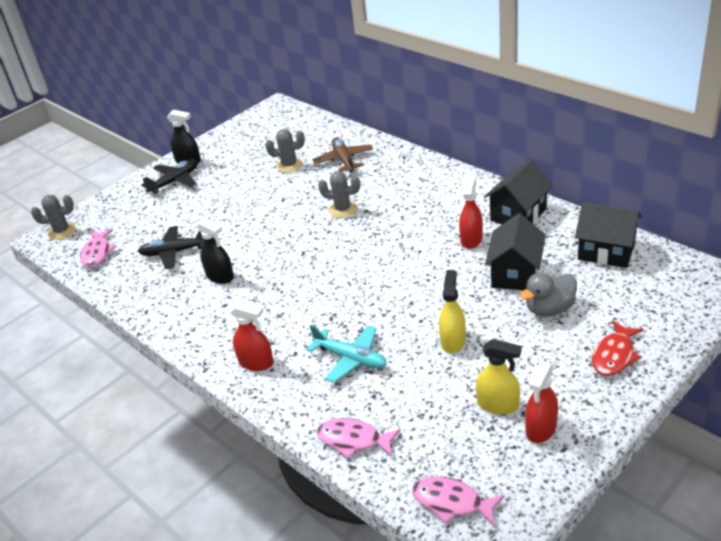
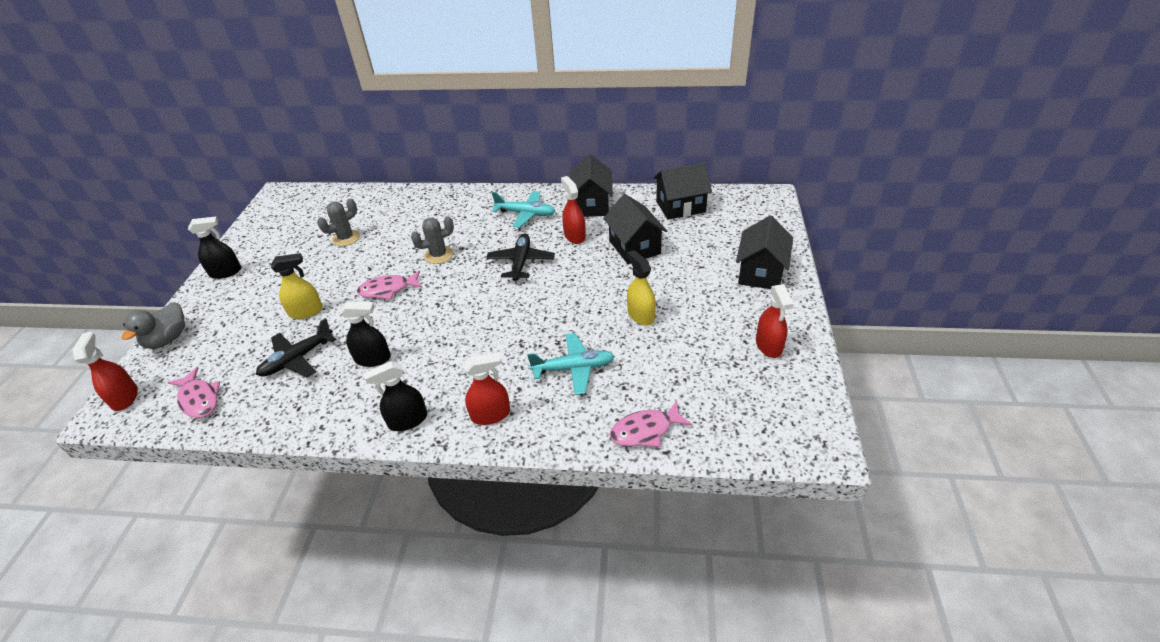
camera: 40 degrees left, 5 degrees up
(62, 231) = (125, 397): grey cactus -> red spray bottle
(175, 181) = (228, 295): black plane -> black plane (521, 262)
(200, 336) = (407, 420): none -> black spray bottle
(344, 160) = (397, 216): brown plane -> none
(450, 200) = (526, 214): none -> turquoise plane
(452, 502) = (768, 433): pink fish -> pink fish (388, 289)
(498, 405) = (723, 344): yellow spray bottle -> yellow spray bottle (306, 311)
(549, 309) = (685, 261): grey duck -> grey duck (167, 339)
(614, 355) = (760, 273): red fish -> black house

